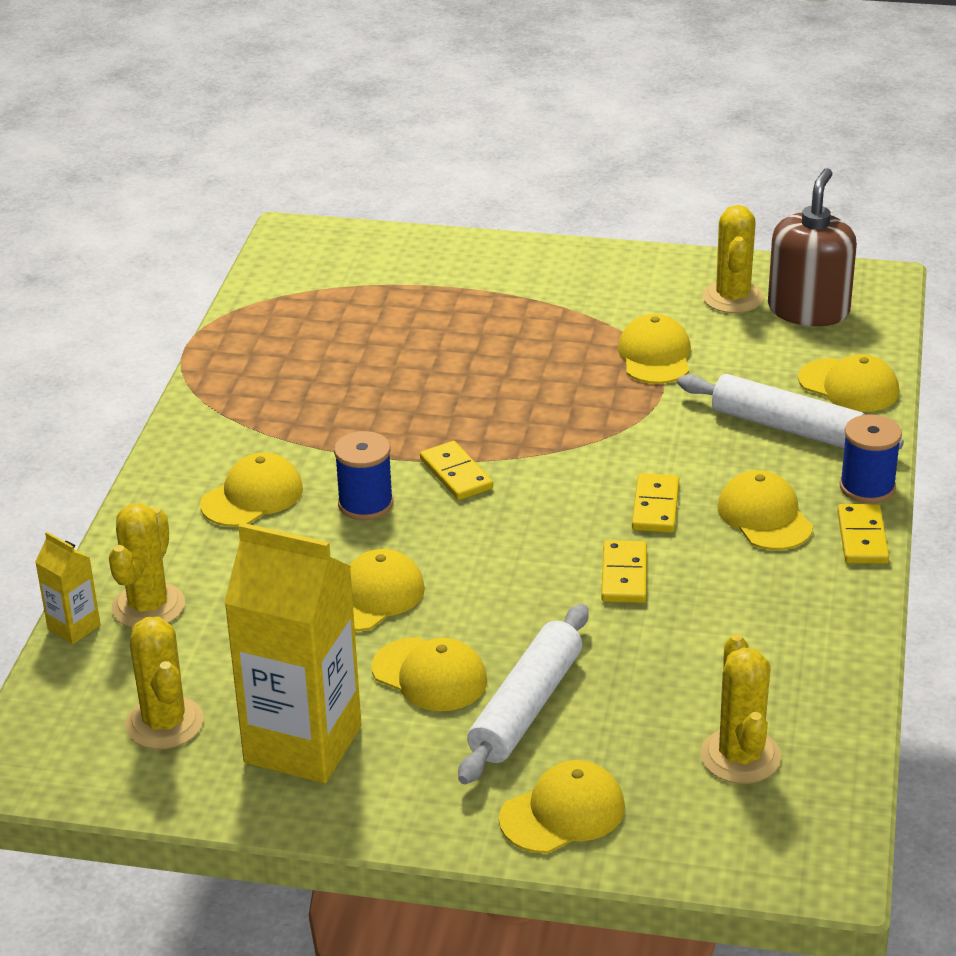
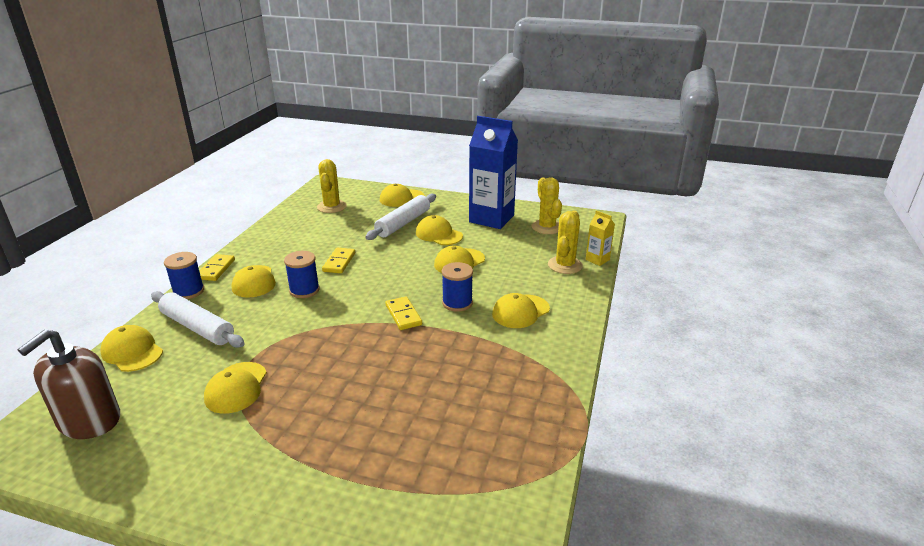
camera: 175 degrees left, 5 degrees down
(303, 744) = (491, 219): yellow carton -> blue carton
(655, 507) = (304, 290): yellow domino -> blue spool
(732, 298) = (133, 441): yellow cactus -> none

